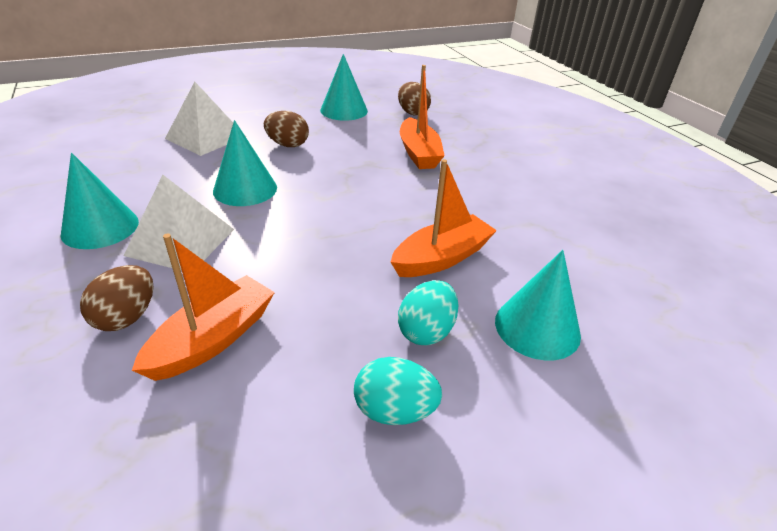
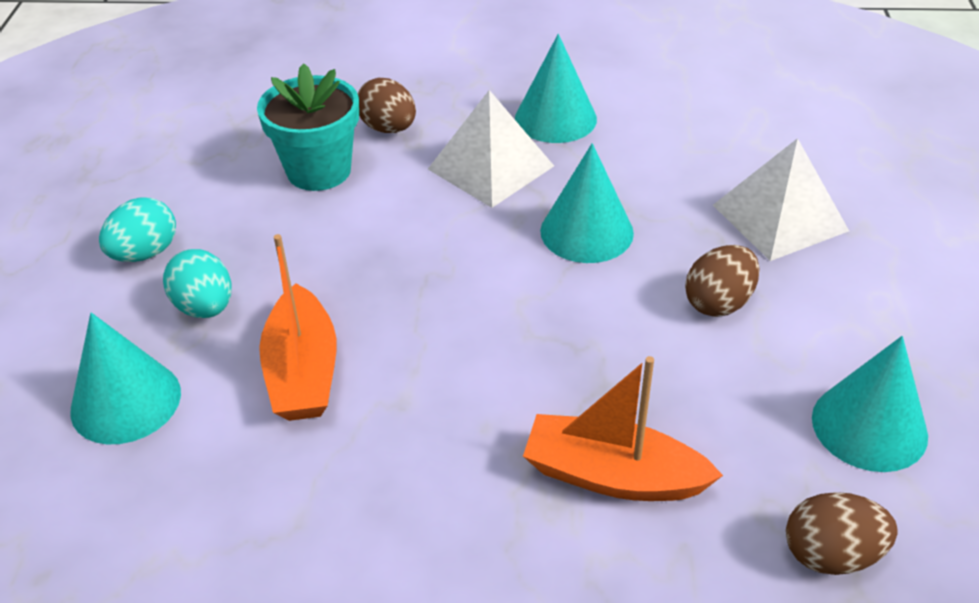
camera: 120 degrees right, 5 degrees up
(213, 339) = (319, 171): orange boat -> turquoise flower pot

